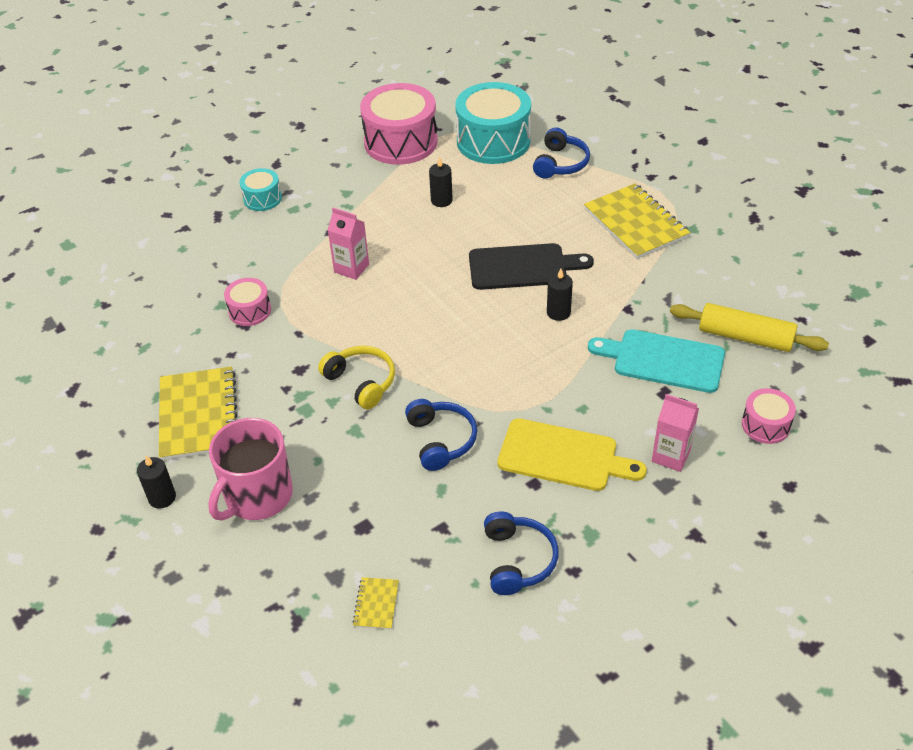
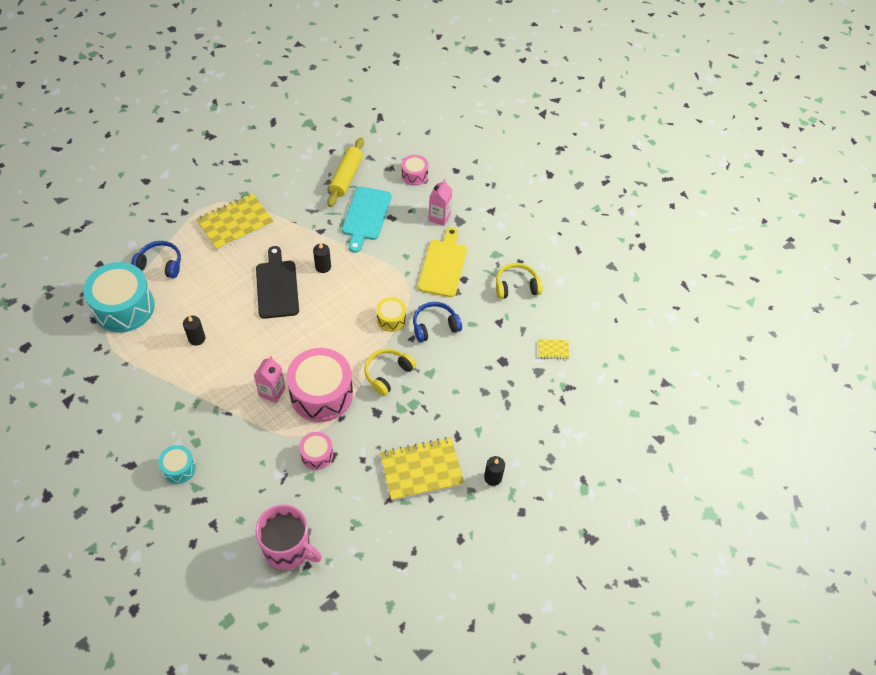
camera: 100 degrees left, 10 degrees up
(257, 496) = (486, 421): pink mug -> pink mug (288, 548)
(400, 142) = (113, 372): pink drum -> pink drum (321, 394)
(458, 388) = (391, 319): none -> yellow drum
(518, 560) = (516, 286): blue headphones -> yellow headphones

